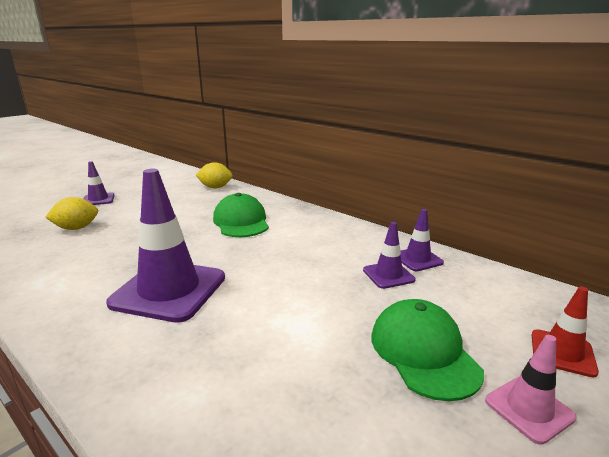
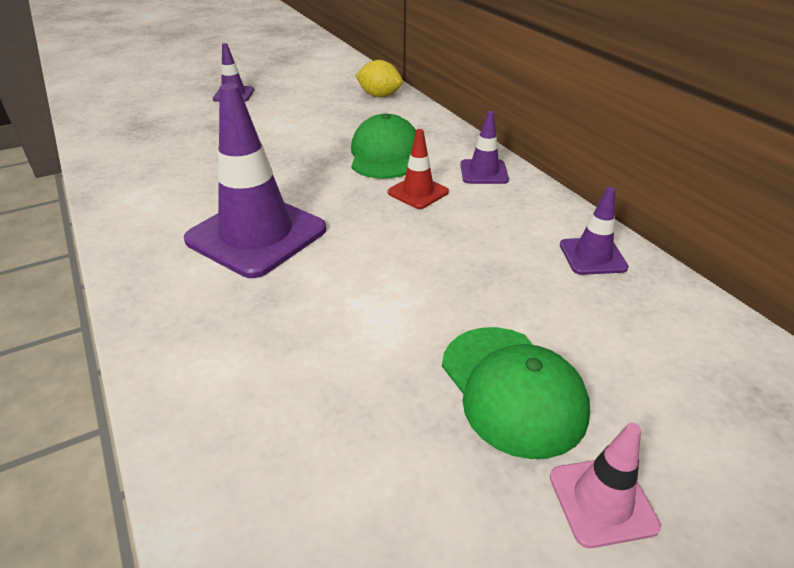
camera: 20 degrees right, 15 degrees up
(76, 228) = (195, 132): yellow lemon -> none
(388, 275) = (534, 271): purple traffic cone -> purple traffic cone (484, 172)
(423, 352) = (512, 389): green cap -> green cap turned 150 degrees clockwise
(562, 353) = (711, 443): red traffic cone -> red traffic cone (418, 192)

